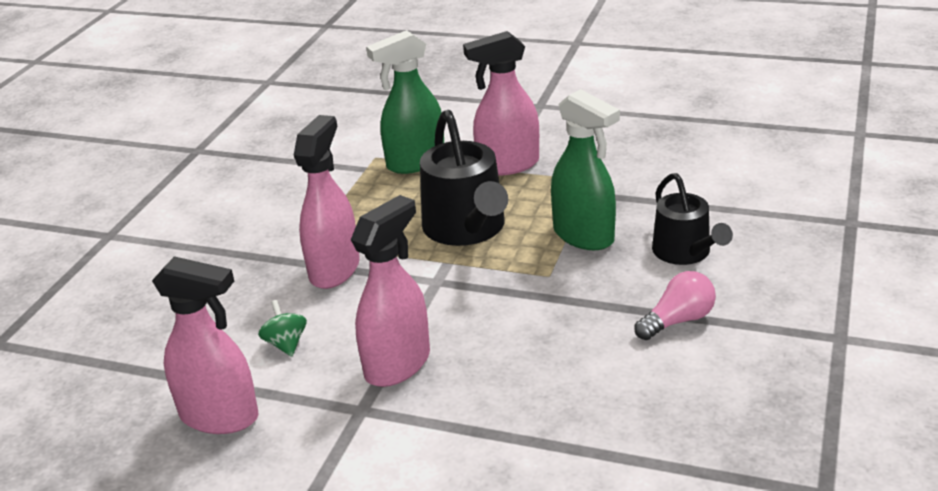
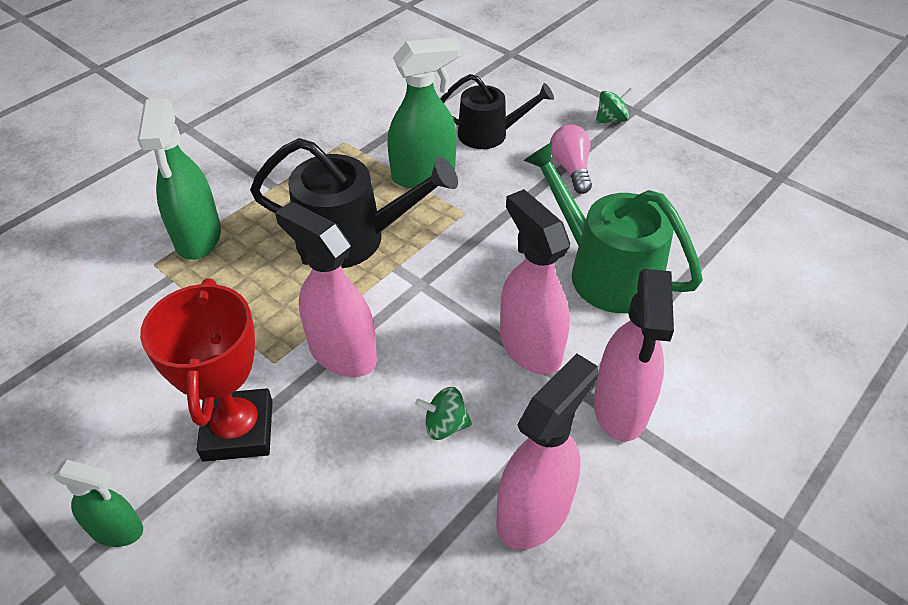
camera: 70 degrees left, 15 degrees up
(143, 239) = (117, 530): none -> green spray bottle
(239, 252) = (238, 430): none -> red trophy
(507, 165) = (269, 180): pink spray bottle -> pink spray bottle (620, 408)
(531, 386) = (606, 271): none -> green watering can
(800, 326) = (611, 119): none -> green spinning top

